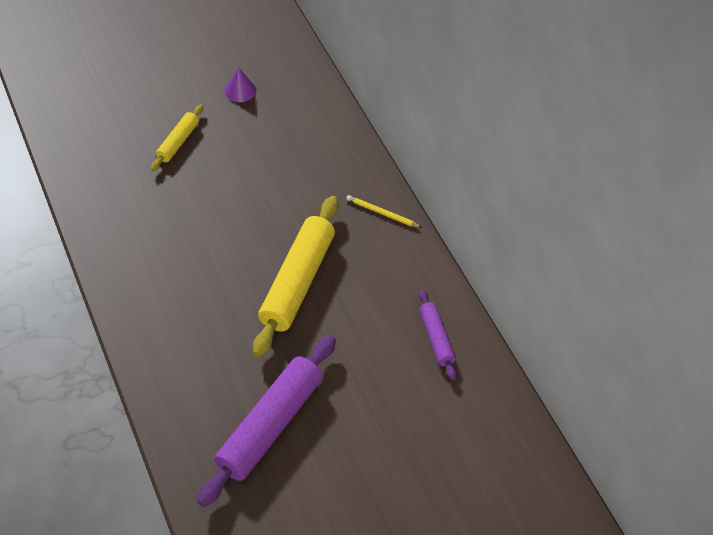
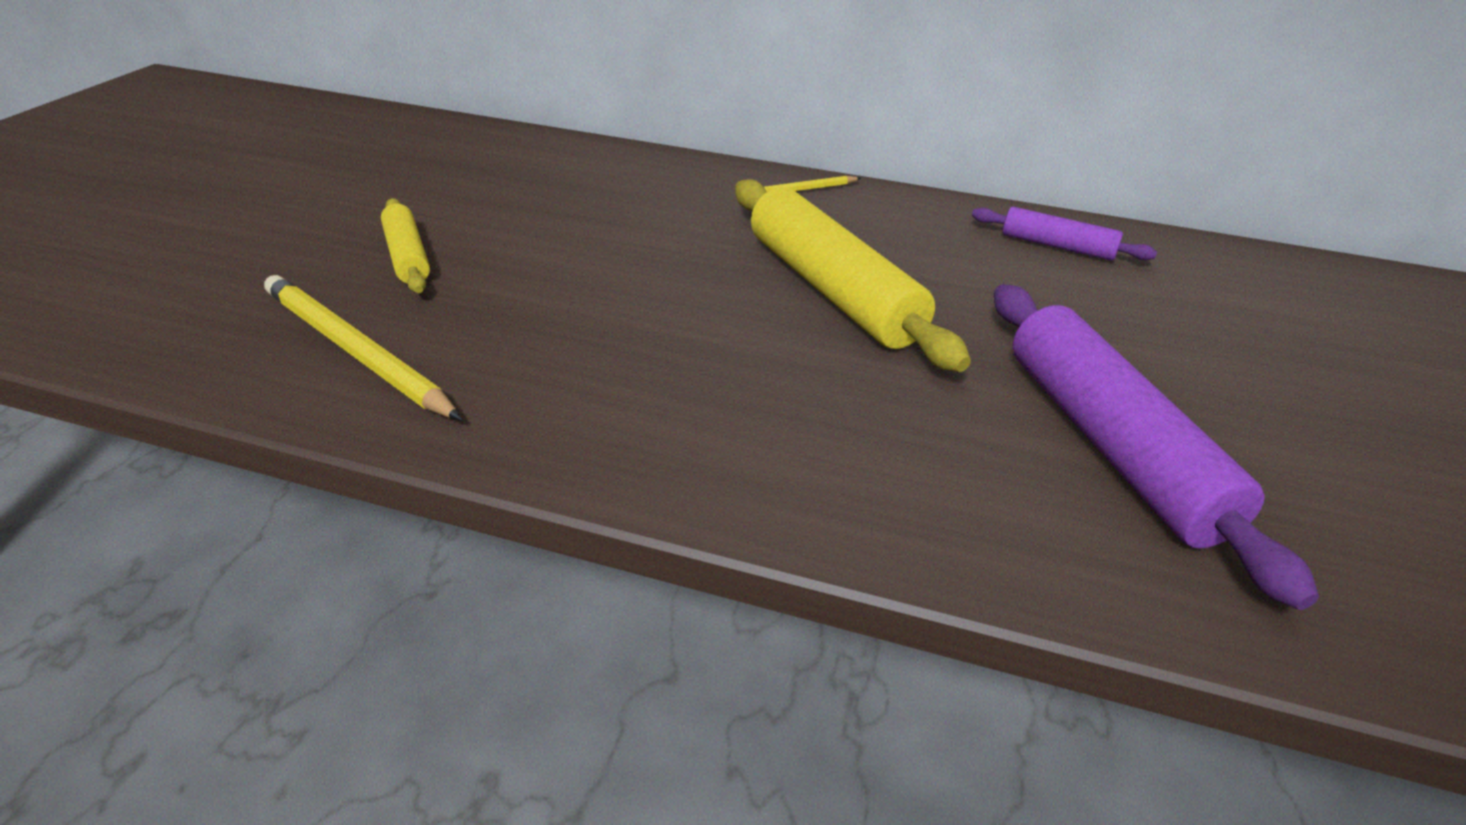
camera: 50 degrees left, 15 degrees down
(109, 184) = (355, 351): none -> yellow pencil
(240, 90) = (423, 179): purple cone -> none

